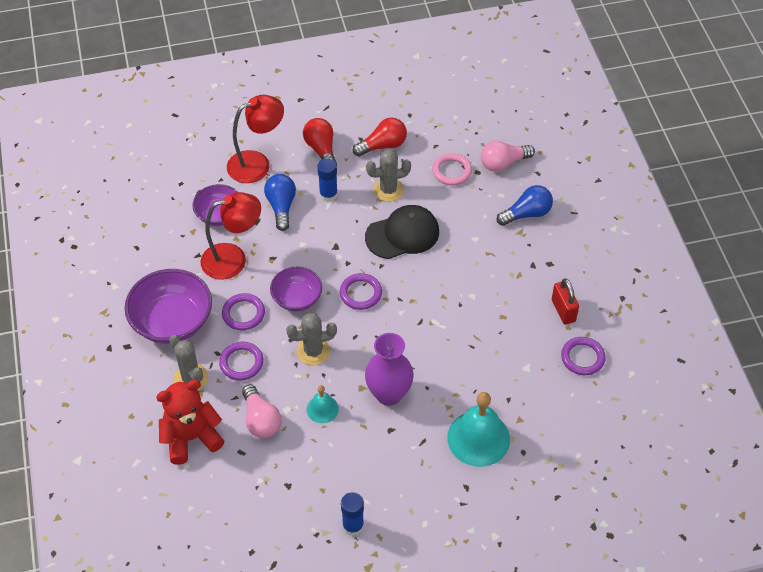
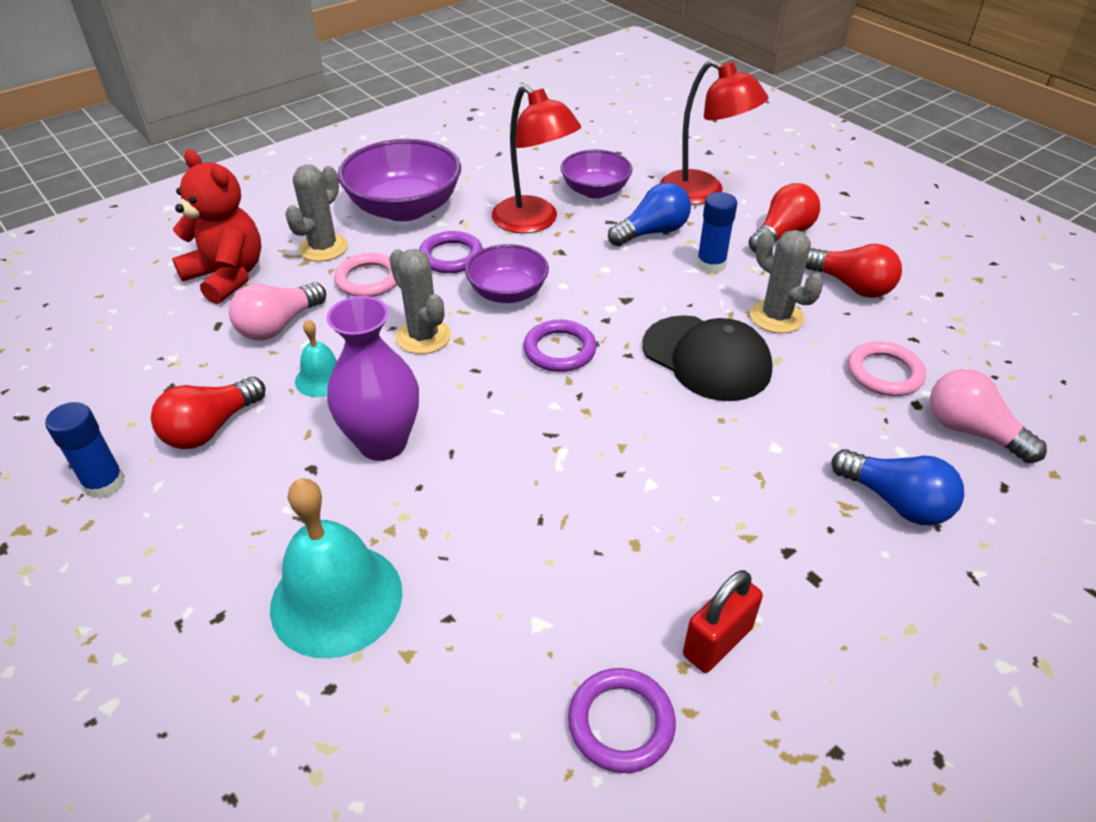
camera: 65 degrees right, 10 degrees down
(241, 363) = (368, 279): purple ring -> pink ring
(335, 470) = (211, 428): none -> red light bulb

